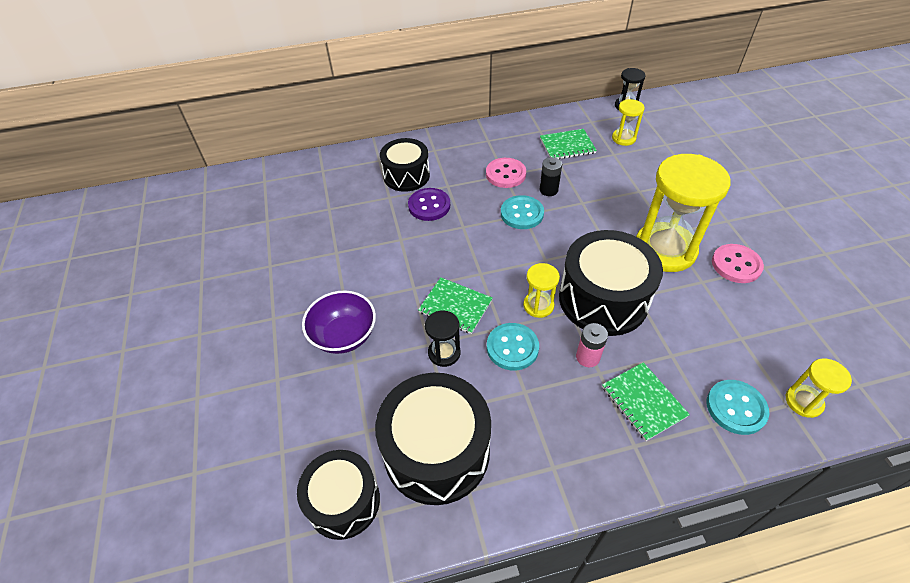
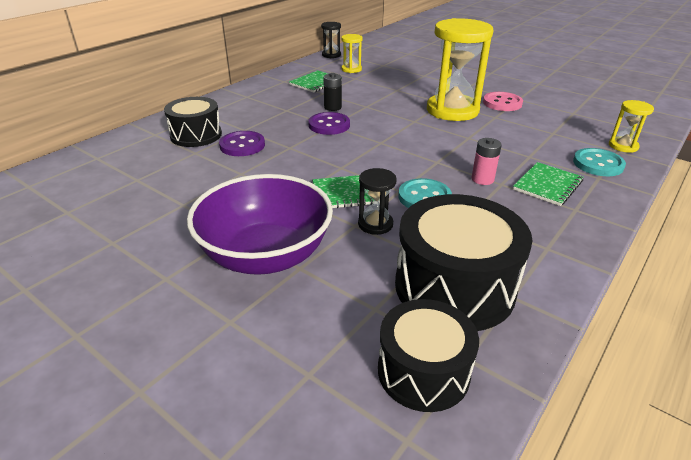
camera: 40 degrees left, 15 degrees down
(344, 335) = (265, 255): purple bowl -> purple bowl, size x1.57
(505, 174) = (287, 109): pink button -> none
(522, 214) = (329, 125): turquoise button -> purple button
(538, 305) = (410, 167): yellow hourglass -> none
(603, 299) = (449, 147): black drum -> none
(643, 402) = (547, 185): green notebook -> green notebook turned 75 degrees counterclockwise

